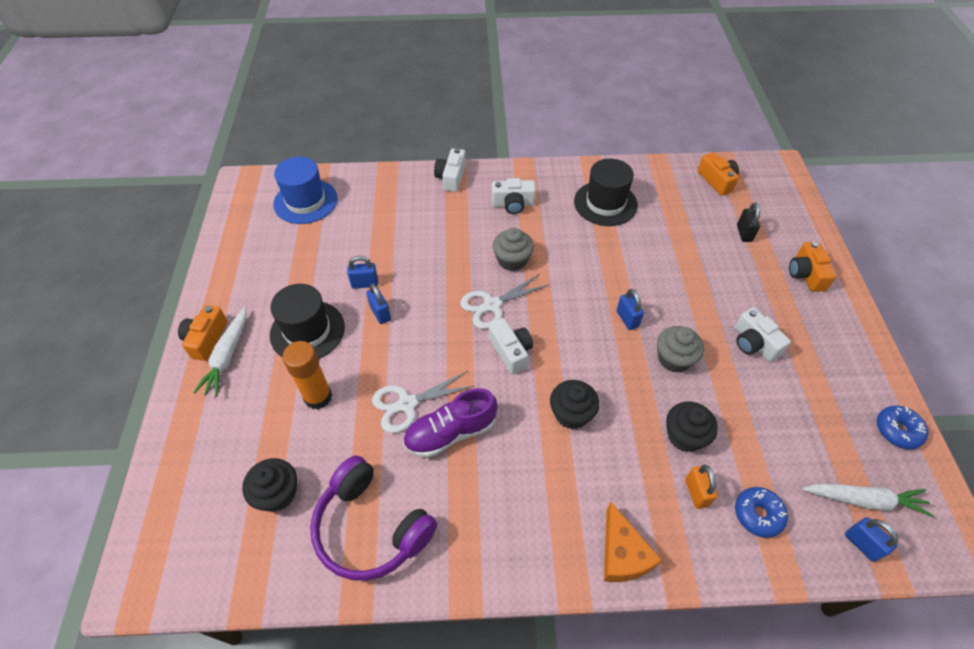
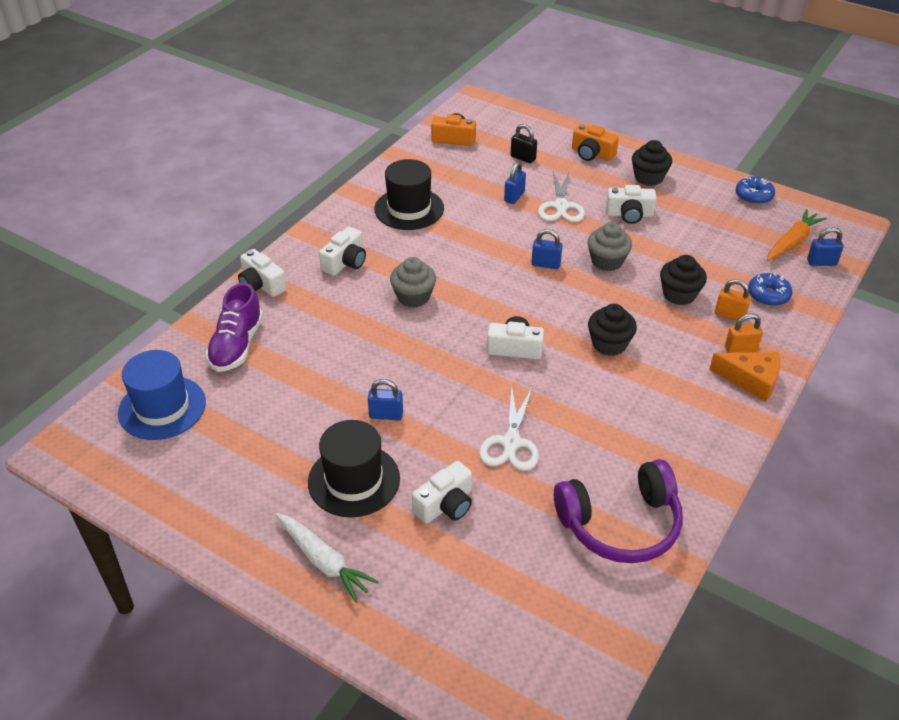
camera: 55 degrees left, 10 degrees down
(206, 339) = (280, 572): orange camera -> none
(277, 493) = (533, 581): black cupcake -> black cupcake (649, 177)
(318, 397) = (445, 505): orange glue stick -> white camera
(365, 283) = (335, 410): blue padlock -> blue padlock (514, 197)
(450, 433) = (566, 427): purple shoe -> purple shoe (237, 345)
(492, 305) = (452, 334): white scissors -> white scissors (561, 206)
(657, 524) = (740, 349): none -> orange padlock
(864, 500) = (792, 242): white carrot -> orange carrot

